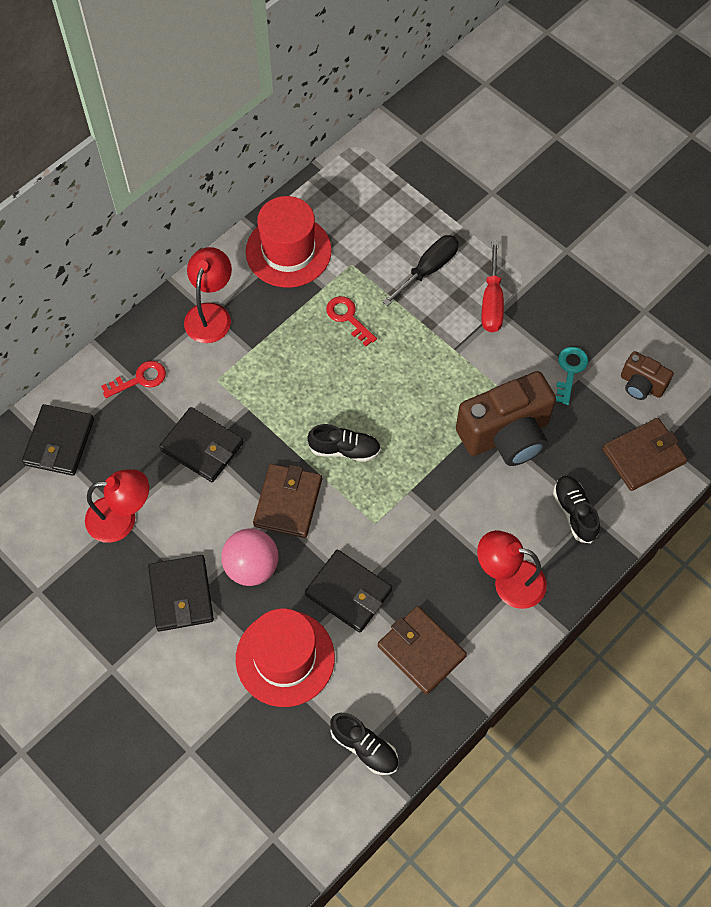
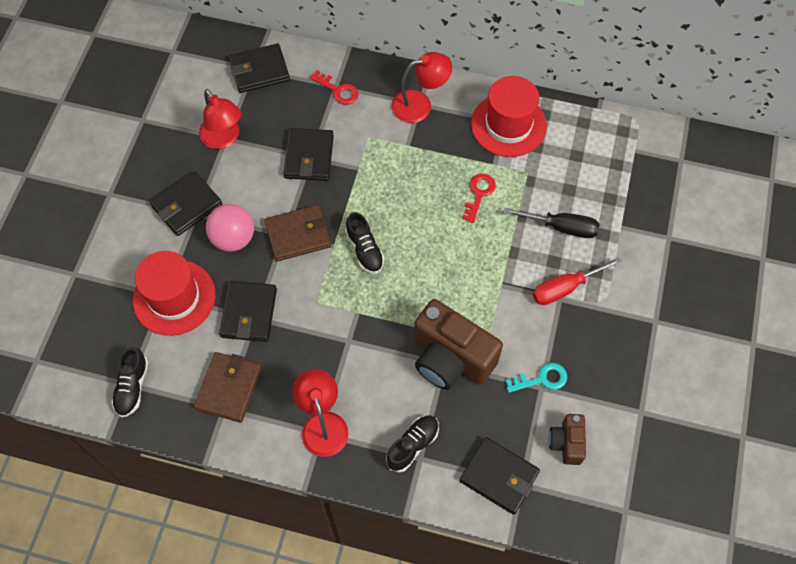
camera: 60 degrees right, 0 degrees up
(643, 456) = (499, 476): brown wallet -> black wallet

